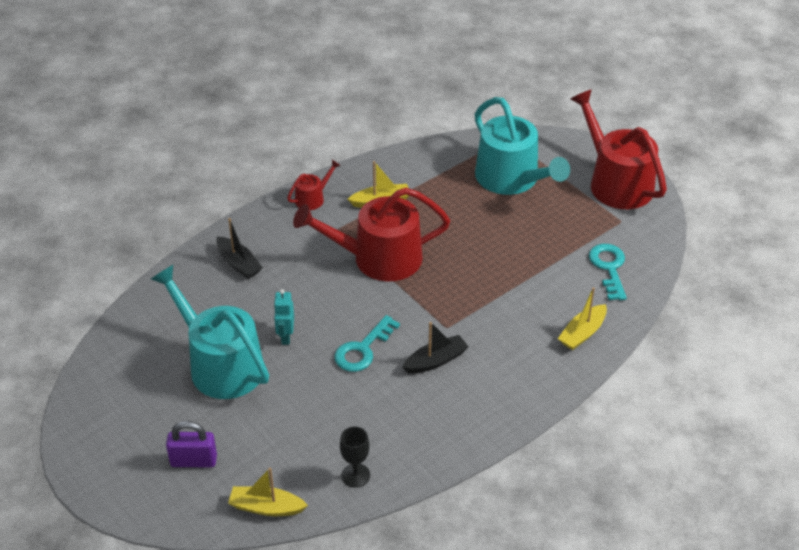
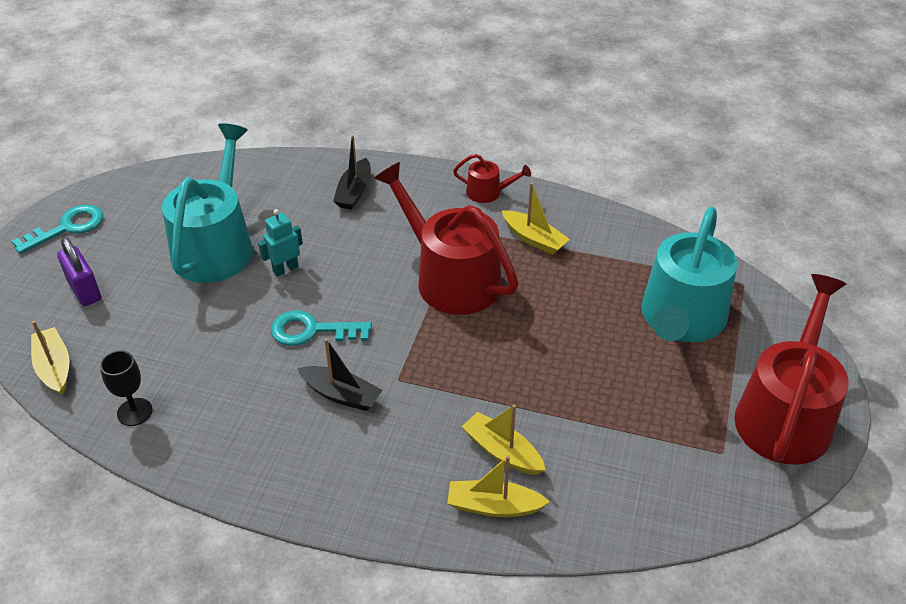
camera: 55 degrees right, 0 degrees up
(546, 309) = (502, 451): none -> yellow boat
(609, 268) = (628, 480): turquoise key -> turquoise key (67, 228)

